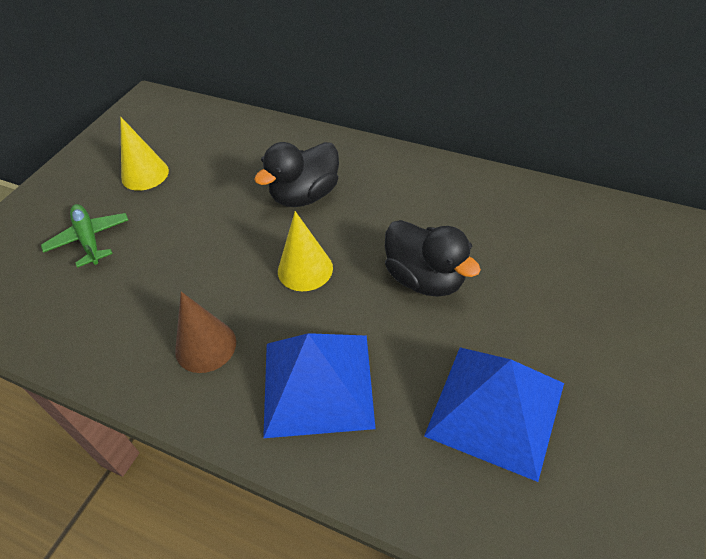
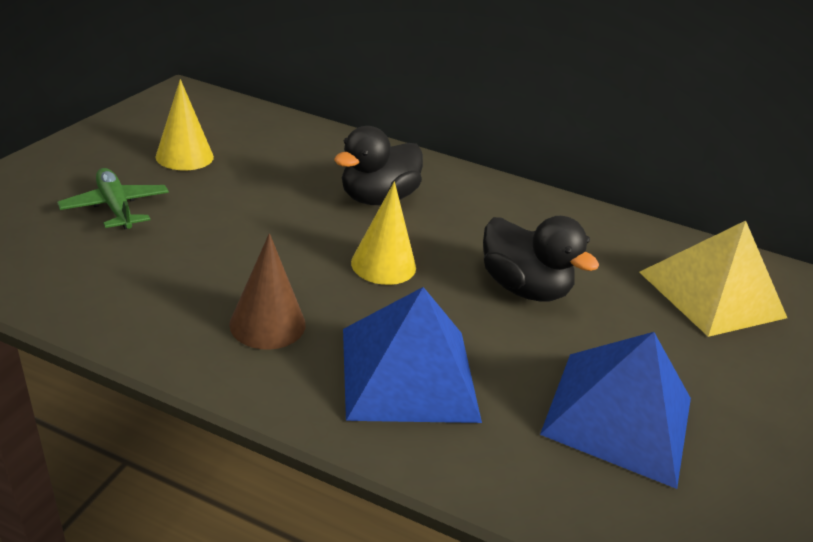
camera: 10 degrees left, 15 degrees down
(601, 262) = (711, 294): none -> yellow pyramid

